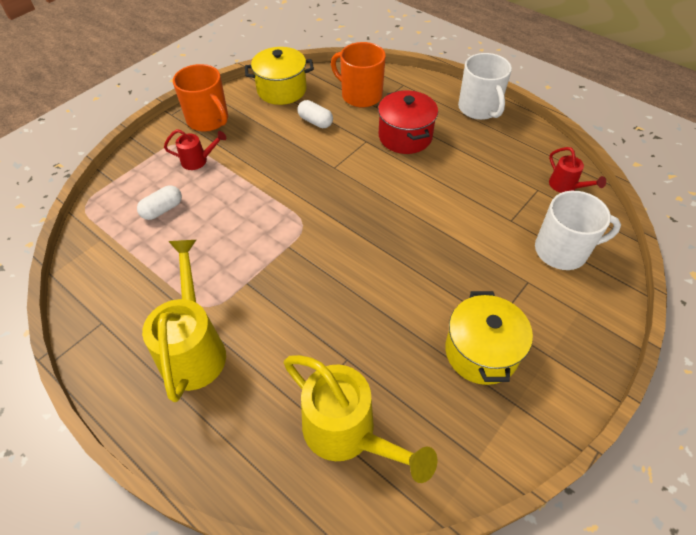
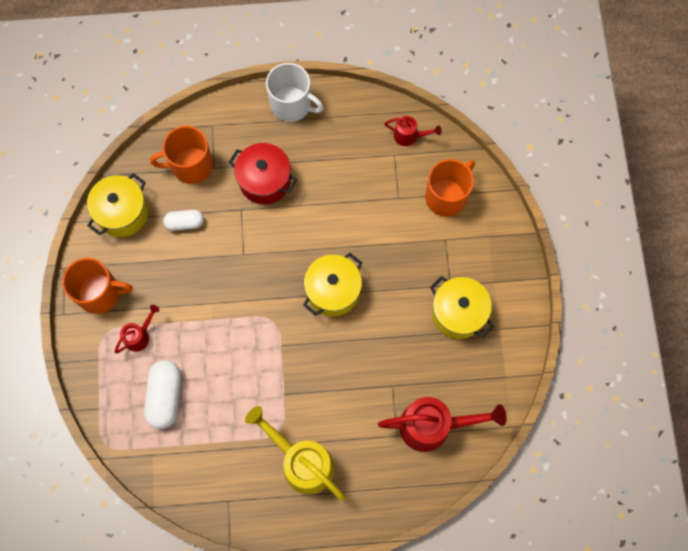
camera: 45 degrees left, 20 degrees up
(162, 210) = (165, 396): white capsule -> white capsule, size x1.61
(347, 433) = (433, 426): yellow watering can -> red watering can
(377, 242) = (333, 291): none -> yellow pot
(562, 250) = (447, 196): white mug -> orange mug

